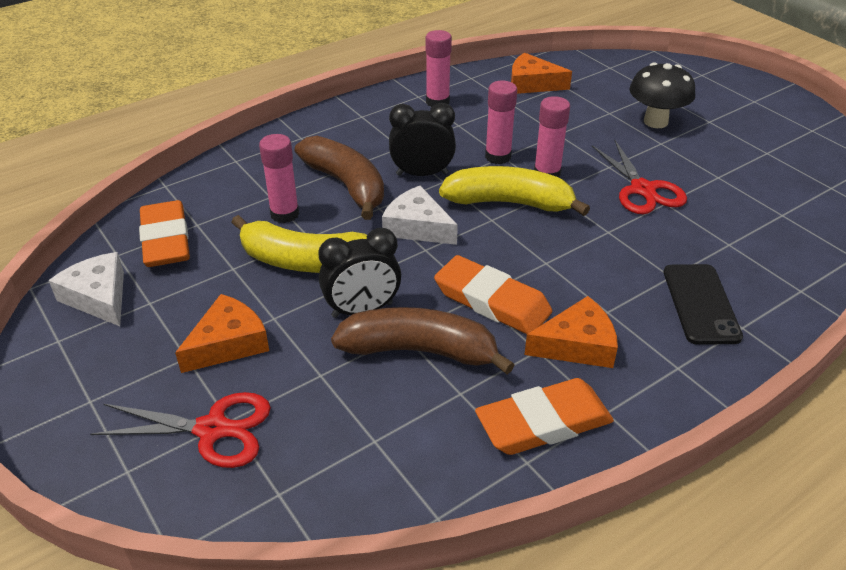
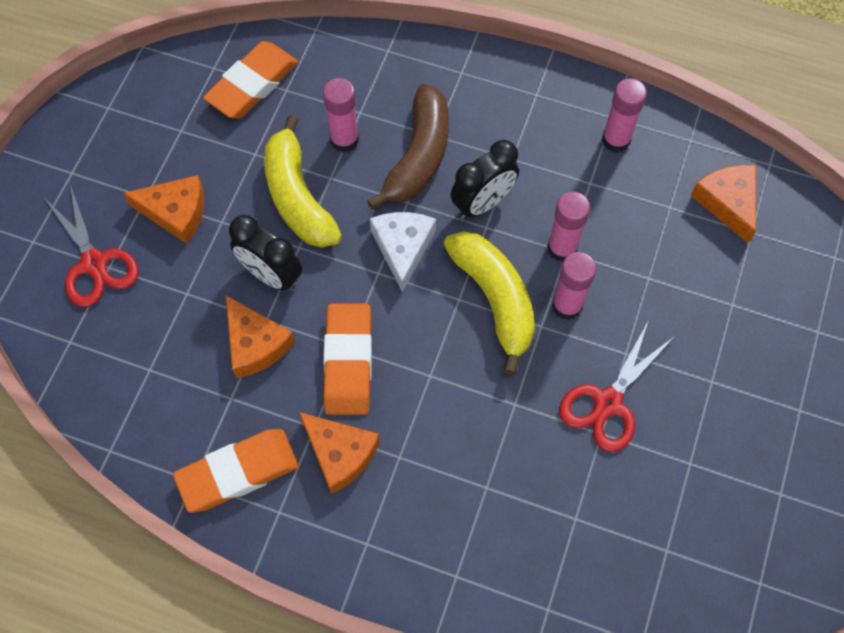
camera: 55 degrees right, 25 degrees up
(99, 297) = (163, 95): white cheese -> none
(420, 351) = (255, 344): brown banana -> orange cheese
(422, 174) = (482, 203): black clock -> black clock turned 90 degrees clockwise
(543, 423) = (238, 472): orange eraser -> orange eraser turned 60 degrees counterclockwise
(655, 122) = (751, 357): black mushroom -> none
(700, 304) = (463, 529): black phone -> none

